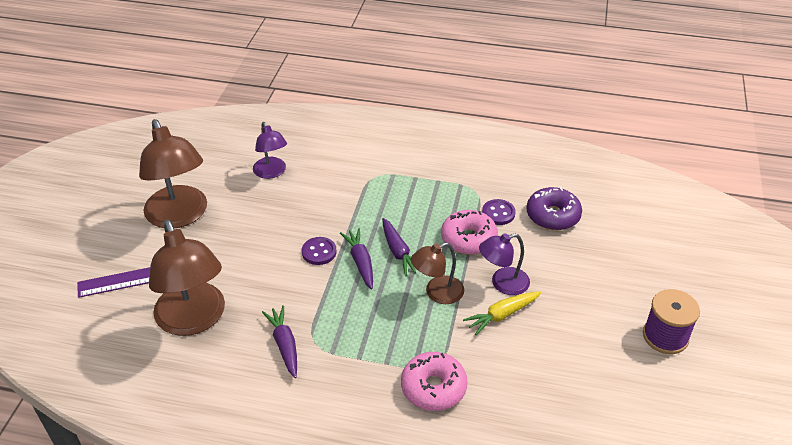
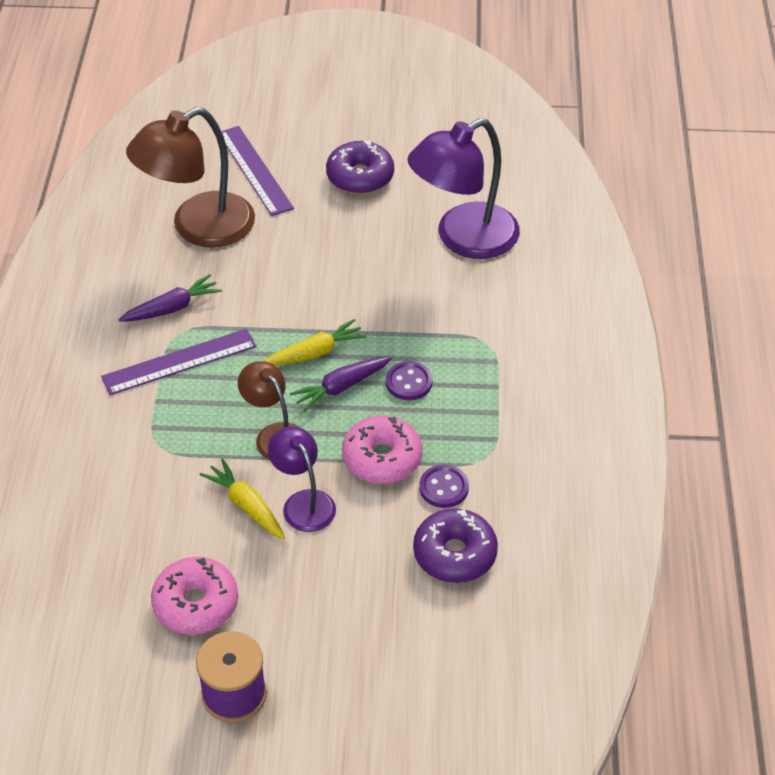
camera: 80 degrees right, 5 degrees up
(180, 216) = (360, 176): brown lamp -> purple donut
(271, 172) = (463, 239): purple lamp -> purple lamp, size x1.80
(319, 252) = (325, 311): purple button -> purple button (409, 382)
(347, 344) = (179, 361): none -> purple ruler
(360, 262) = (314, 353): purple carrot -> yellow carrot
(433, 387) = (123, 448): pink donut -> pink donut (196, 604)

